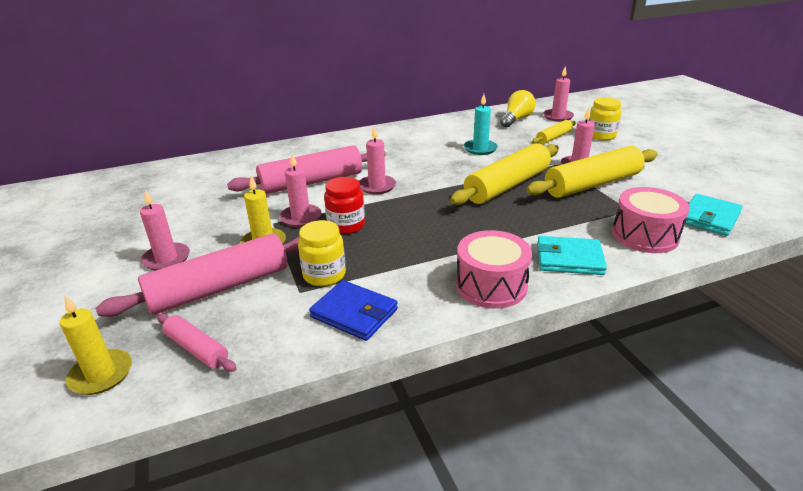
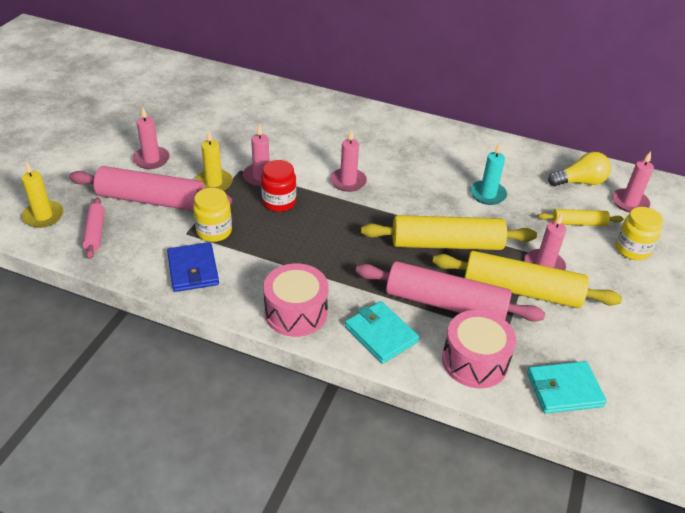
camera: 40 degrees right, 10 degrees up
(311, 182) = (310, 149): pink rolling pin -> pink rolling pin (445, 303)

